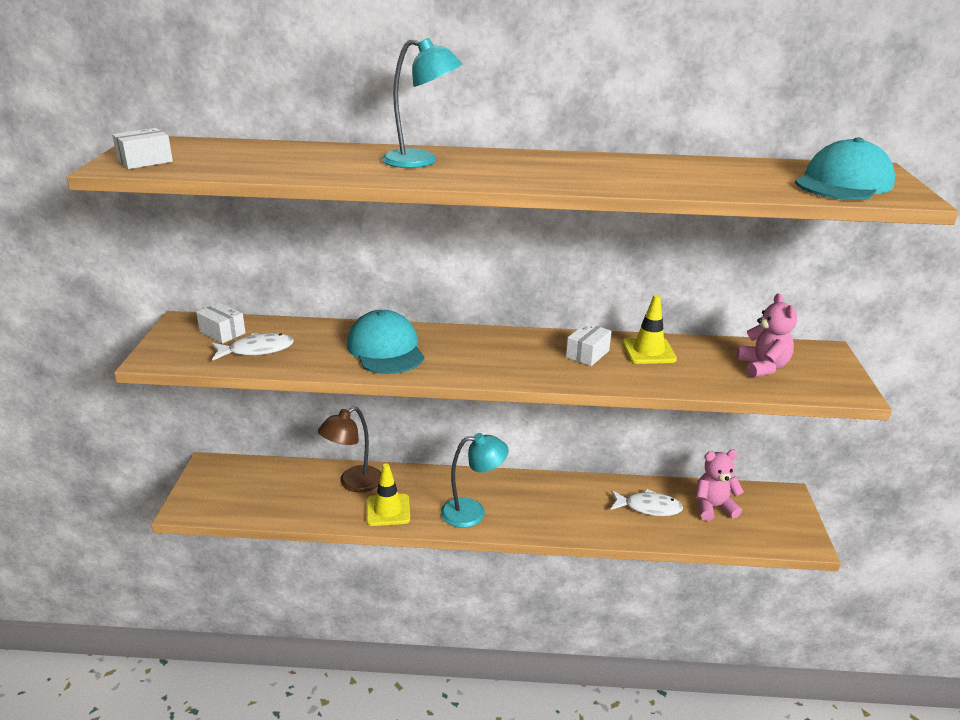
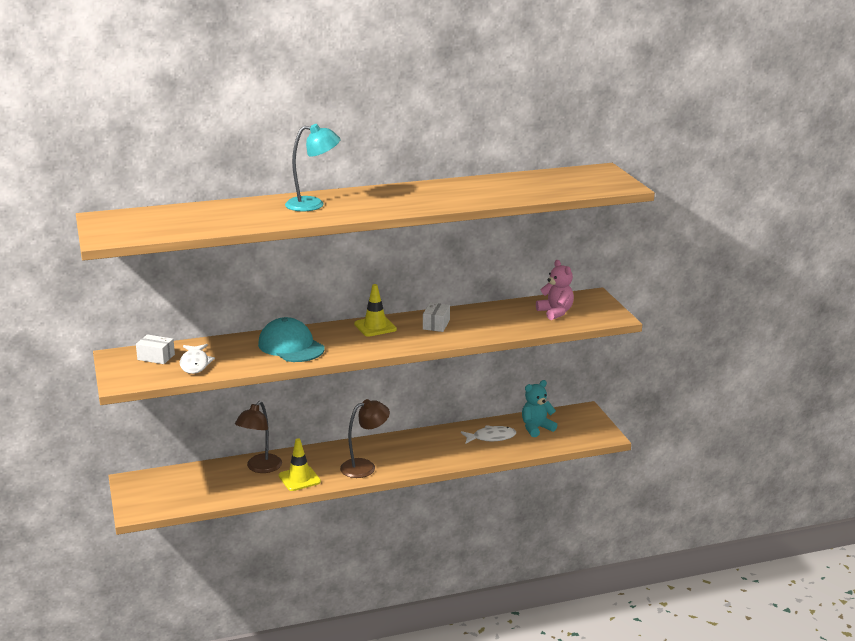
camera: 20 degrees left, 5 degrees down
(145, 161) = (121, 232): white box -> none
(256, 350) = (195, 364): white fish -> white fish turned 120 degrees clockwise
(472, 512) = (365, 466): turquoise lamp -> brown lamp
(648, 351) = (476, 316): yellow traffic cone -> yellow traffic cone (375, 327)
(713, 507) = (536, 428): pink teddy bear -> turquoise teddy bear
(843, 183) = (586, 182): turquoise cap -> none

